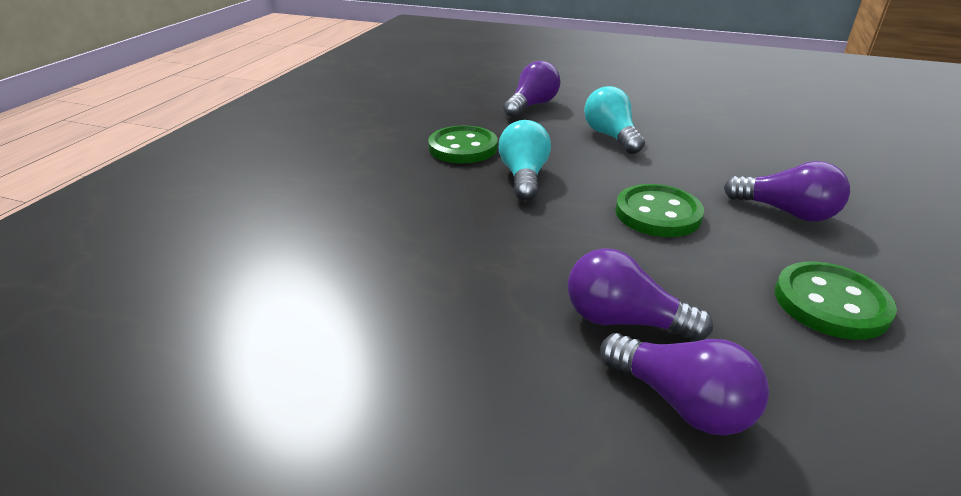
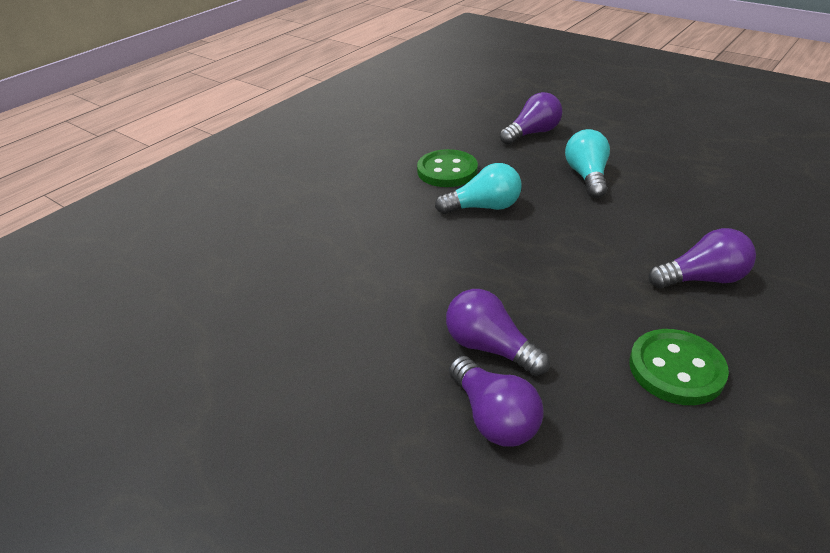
camera: 20 degrees right, 5 degrees up
(524, 177) = (483, 207): turquoise light bulb -> turquoise light bulb turned 60 degrees clockwise
(657, 213) = (579, 261): green button -> none
(786, 212) = (702, 279): purple light bulb -> purple light bulb turned 60 degrees counterclockwise

